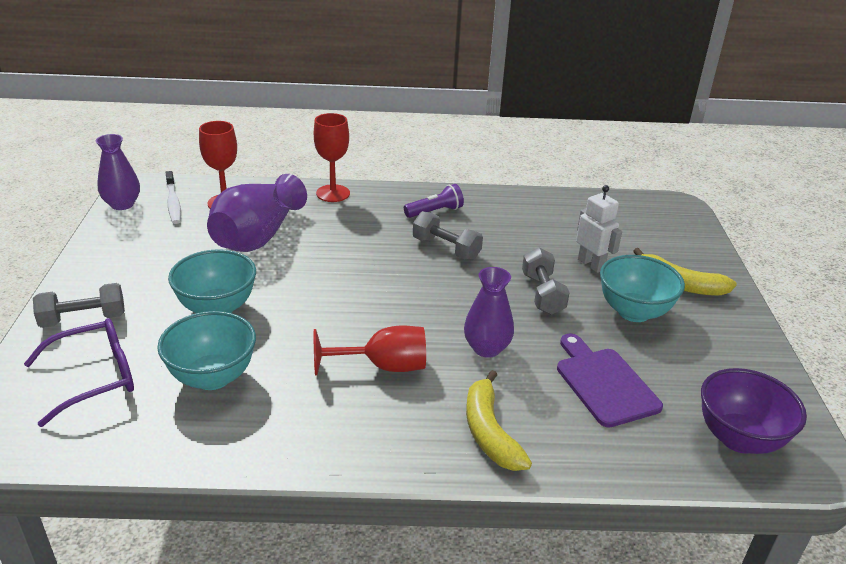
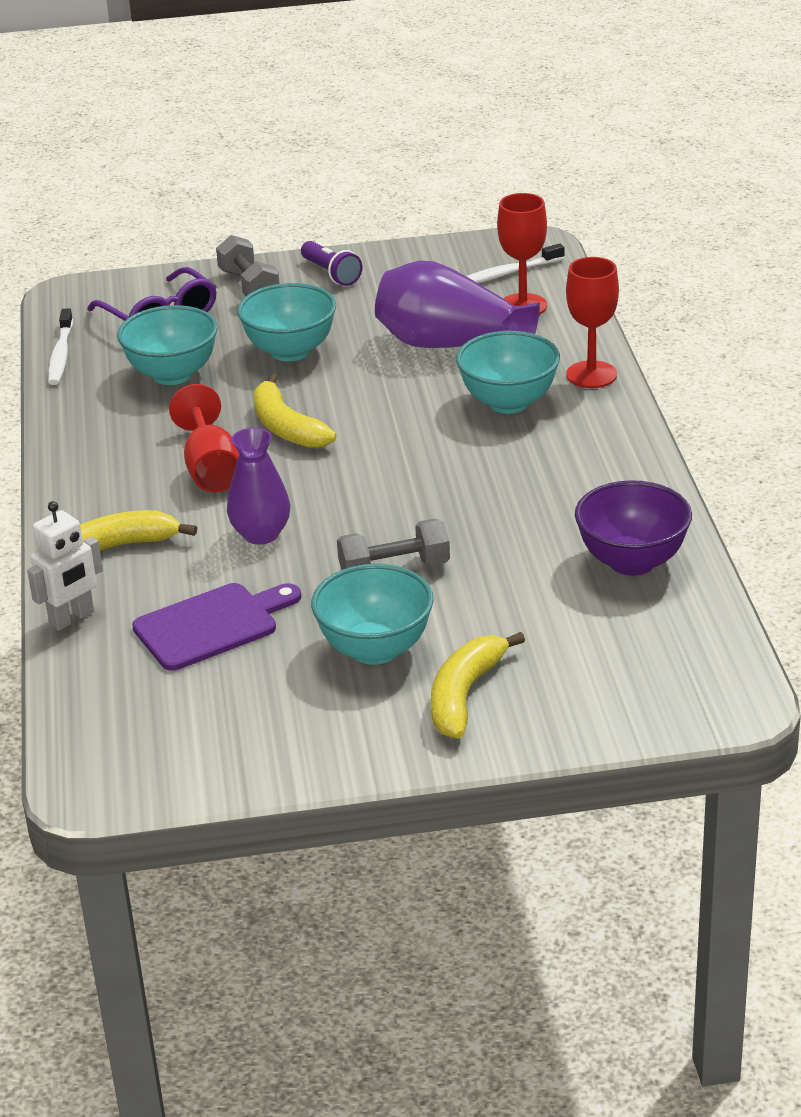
camera: 85 degrees right, 0 degrees up
(120, 453) = (61, 355): none -> white toothbrush
(122, 204) = (486, 245): purple vase -> none
(336, 321) = (286, 427): none -> yellow banana
(351, 226) = (508, 403): none -> turquoise bowl
(435, 212) = (581, 462): purple flashlight -> purple flashlight (331, 274)
(446, 249) = (480, 482): grey dumbbell -> none
(591, 264) = (489, 609): white robot -> white robot (72, 618)
(739, 438) = (126, 730): purple bowl -> purple bowl (632, 562)

